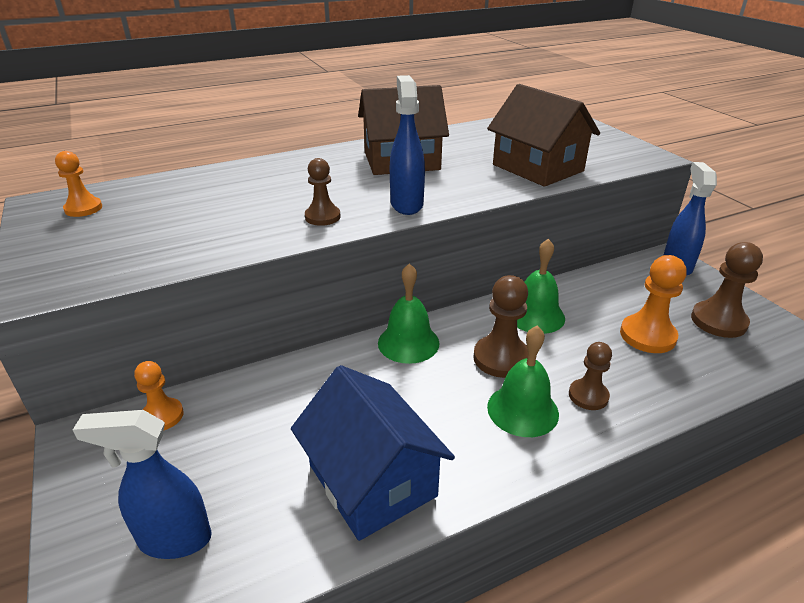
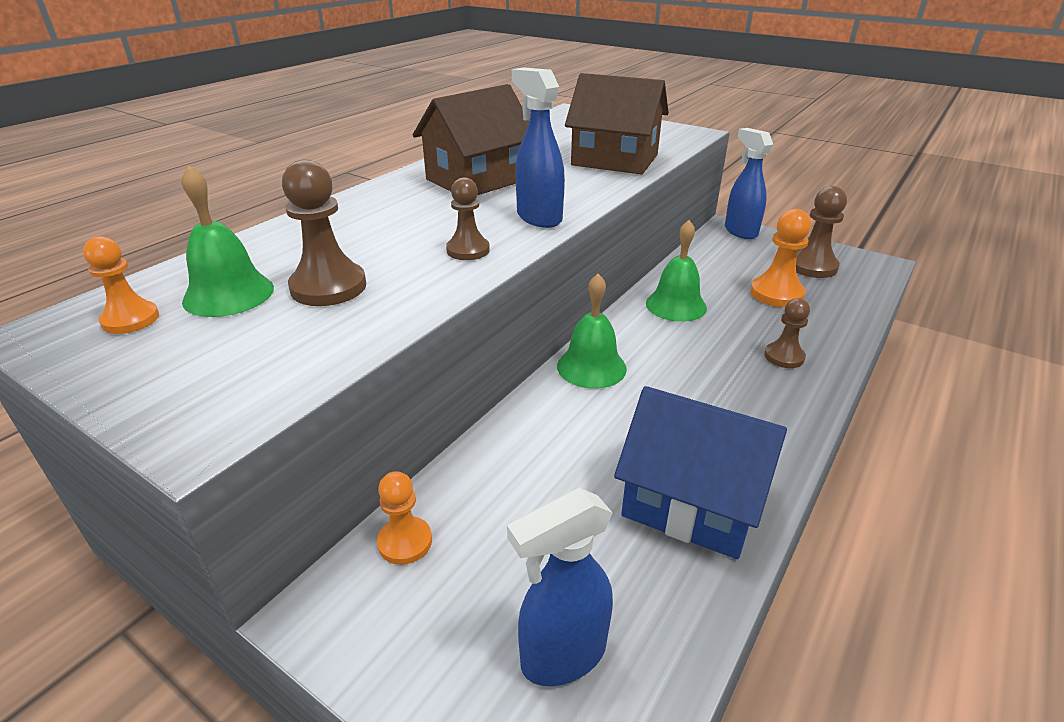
camera: 30 degrees left, 0 degrees up
(501, 358) = (686, 351): brown pawn -> brown pawn (328, 287)
(522, 410) = (748, 388): green bell -> green bell (228, 294)

